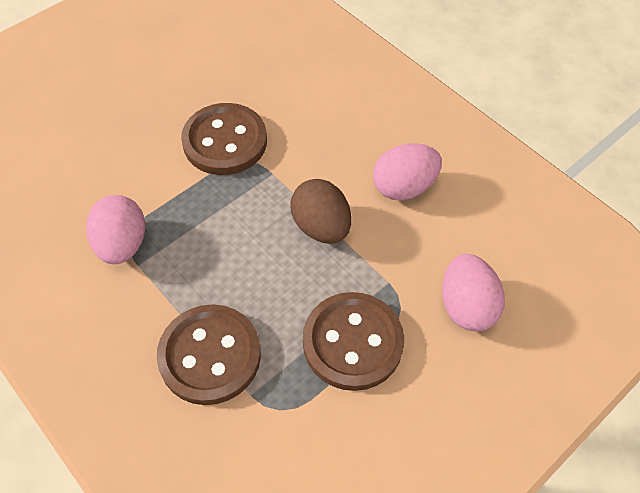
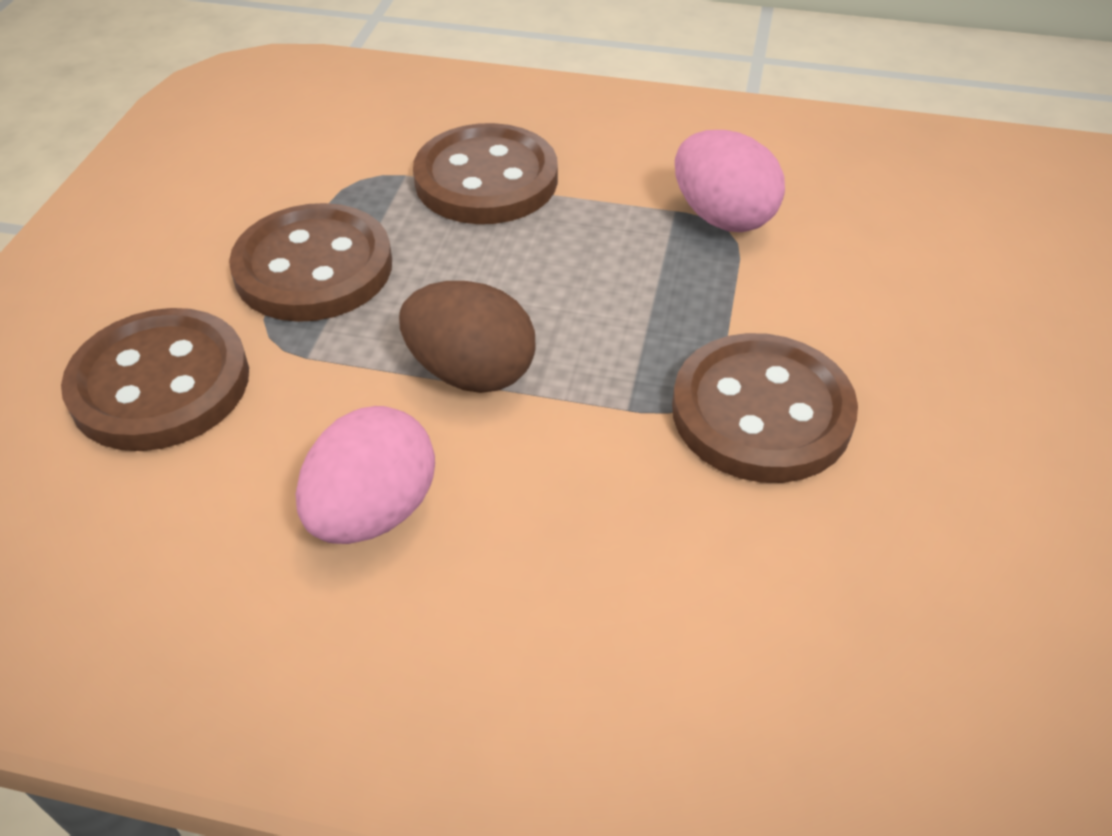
camera: 145 degrees right, 10 degrees down
(466, 306) = (160, 384): pink egg -> brown button

